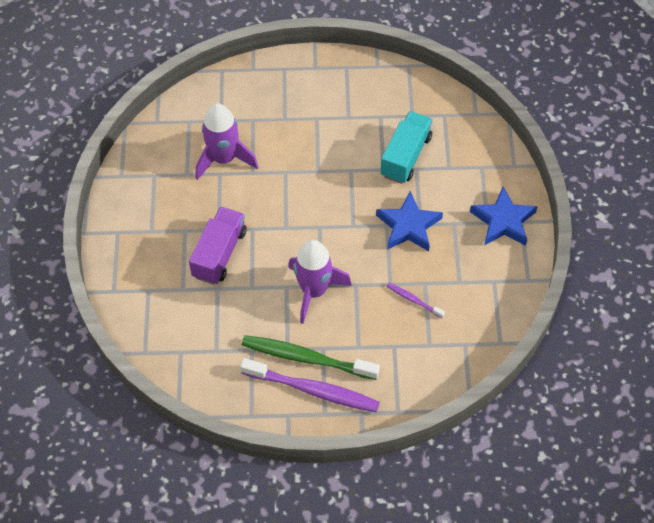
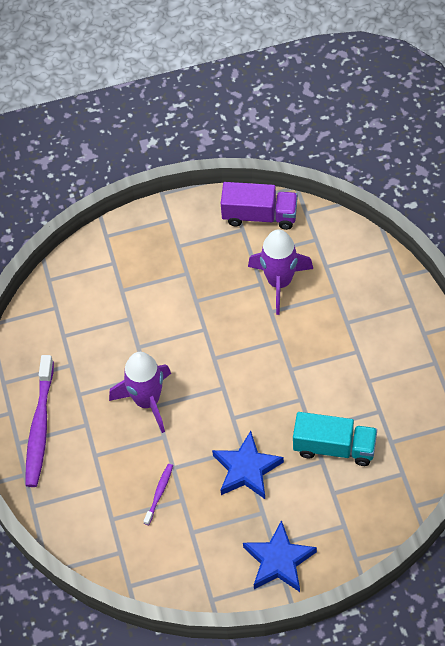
camera: 80 degrees right, 0 degrees up
(219, 254) = (168, 309): purple truck -> purple truck (260, 215)
(306, 358) = (72, 413): green toothbrush -> none

